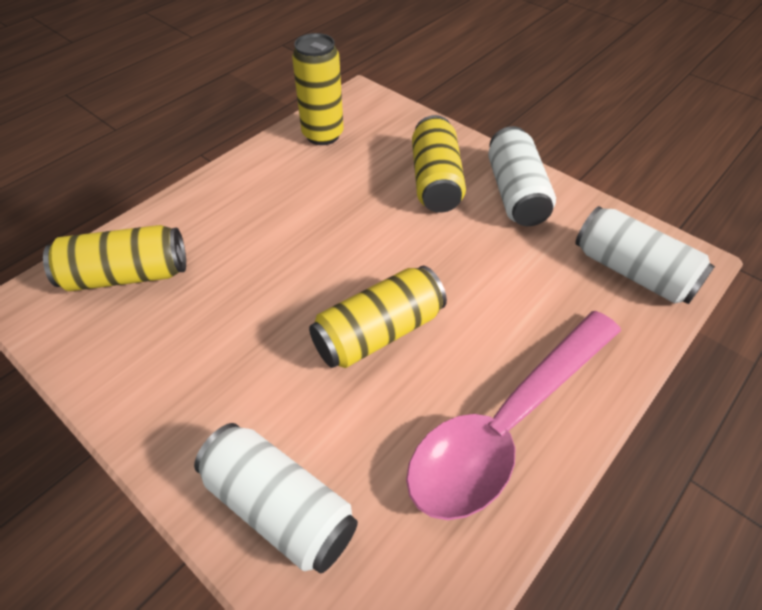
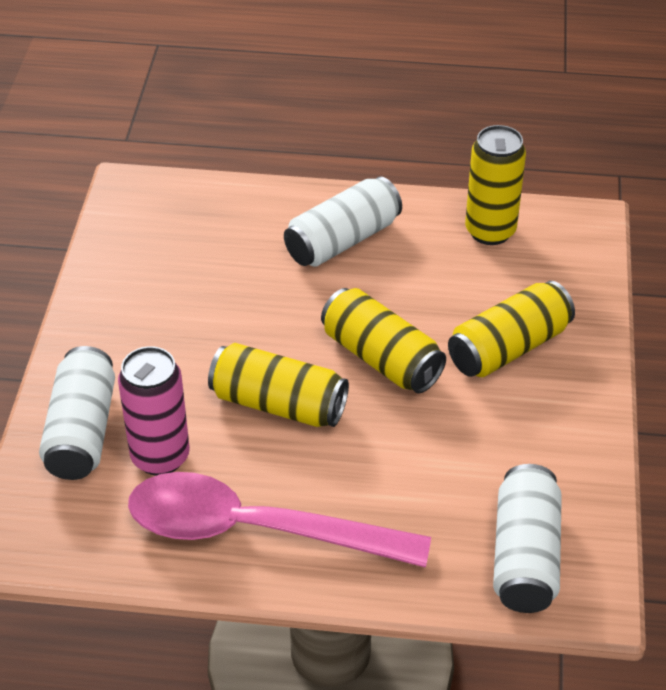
camera: 55 degrees right, 5 degrees down
(126, 275) = (199, 221): yellow can -> yellow can (381, 358)
(368, 454) = (160, 457): none -> pink can
(515, 193) = (554, 417): white can -> white can (342, 240)

